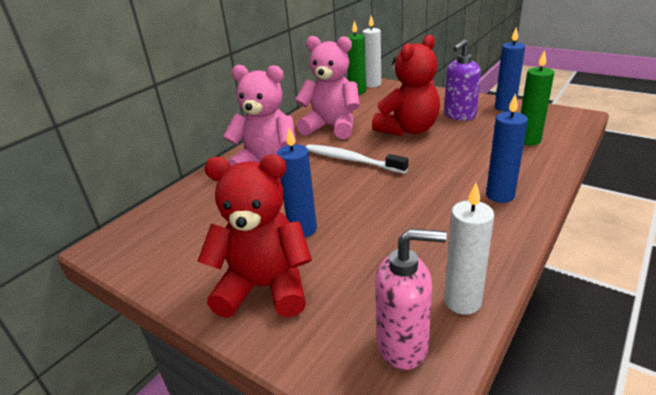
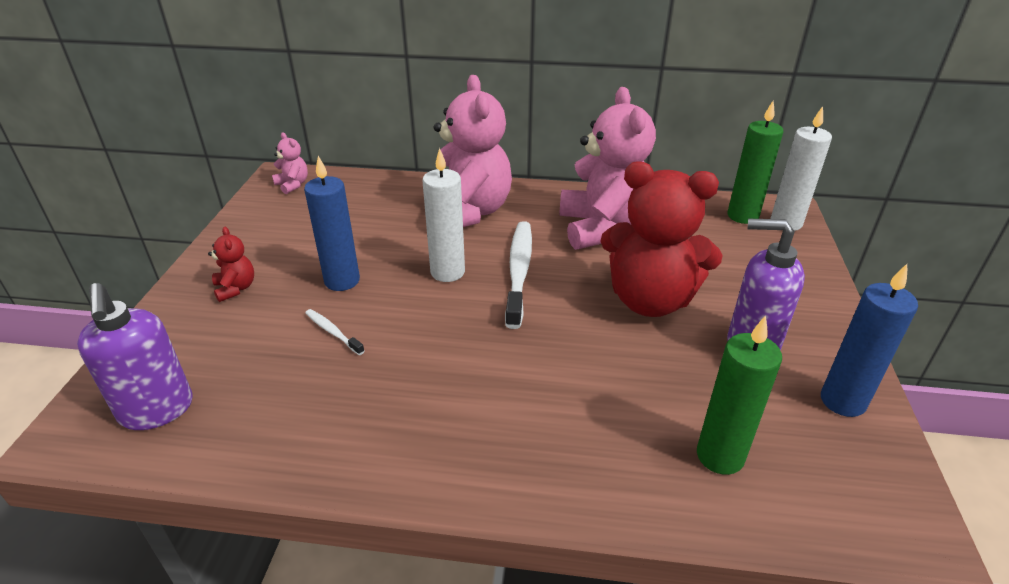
camera: 60 degrees right, 5 degrees up
(129, 239) = (293, 185): none -> pink teddy bear
(265, 287) = (236, 288): red teddy bear -> red teddy bear, size x0.42
(362, 241) = (332, 332): none -> white toothbrush
(403, 345) = (157, 410): pink soap dispenser -> purple soap dispenser
(462, 301) = (233, 445): white candle -> white candle (447, 272)
(500, 195) = (497, 444): blue candle -> none

